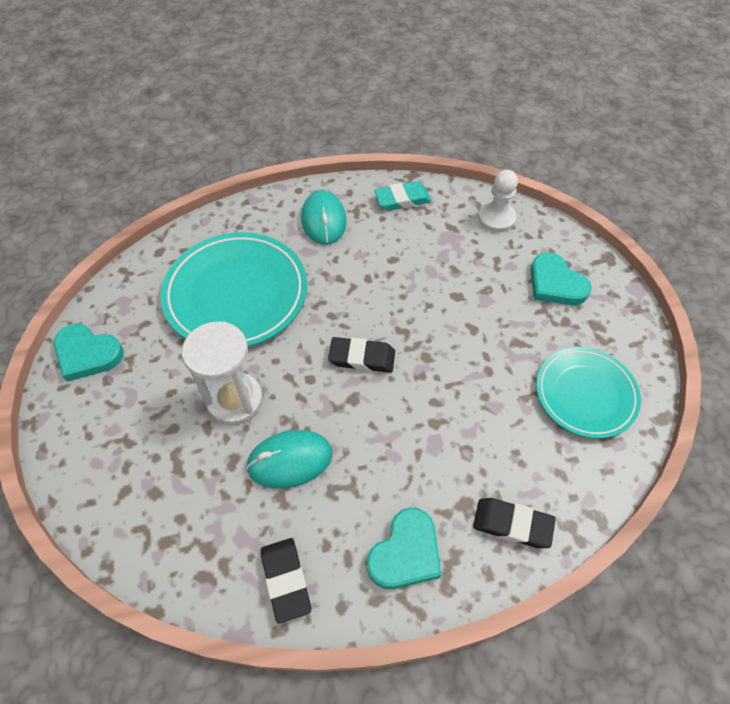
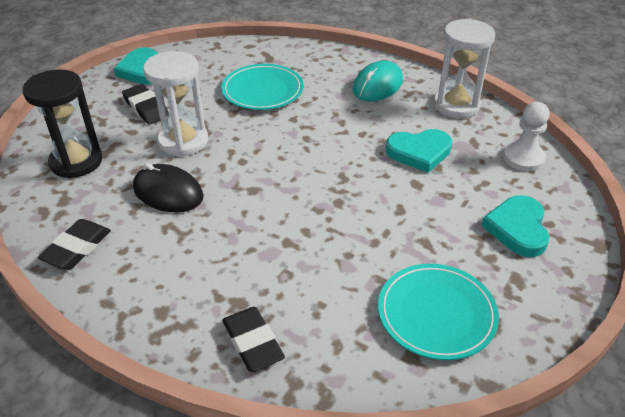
camera: 45 degrees right, 15 degrees down
(163, 503) = (76, 162): none -> black hourglass
(236, 294) = (262, 91): turquoise plate -> turquoise plate, size x0.64
(290, 460) = (168, 192): turquoise mouse -> black mouse
(362, 358) = (292, 172): black eraser -> black eraser (146, 108)
(402, 199) = (456, 105): turquoise eraser -> white hourglass
(405, 553) = (160, 295): turquoise heart -> turquoise heart (419, 152)

